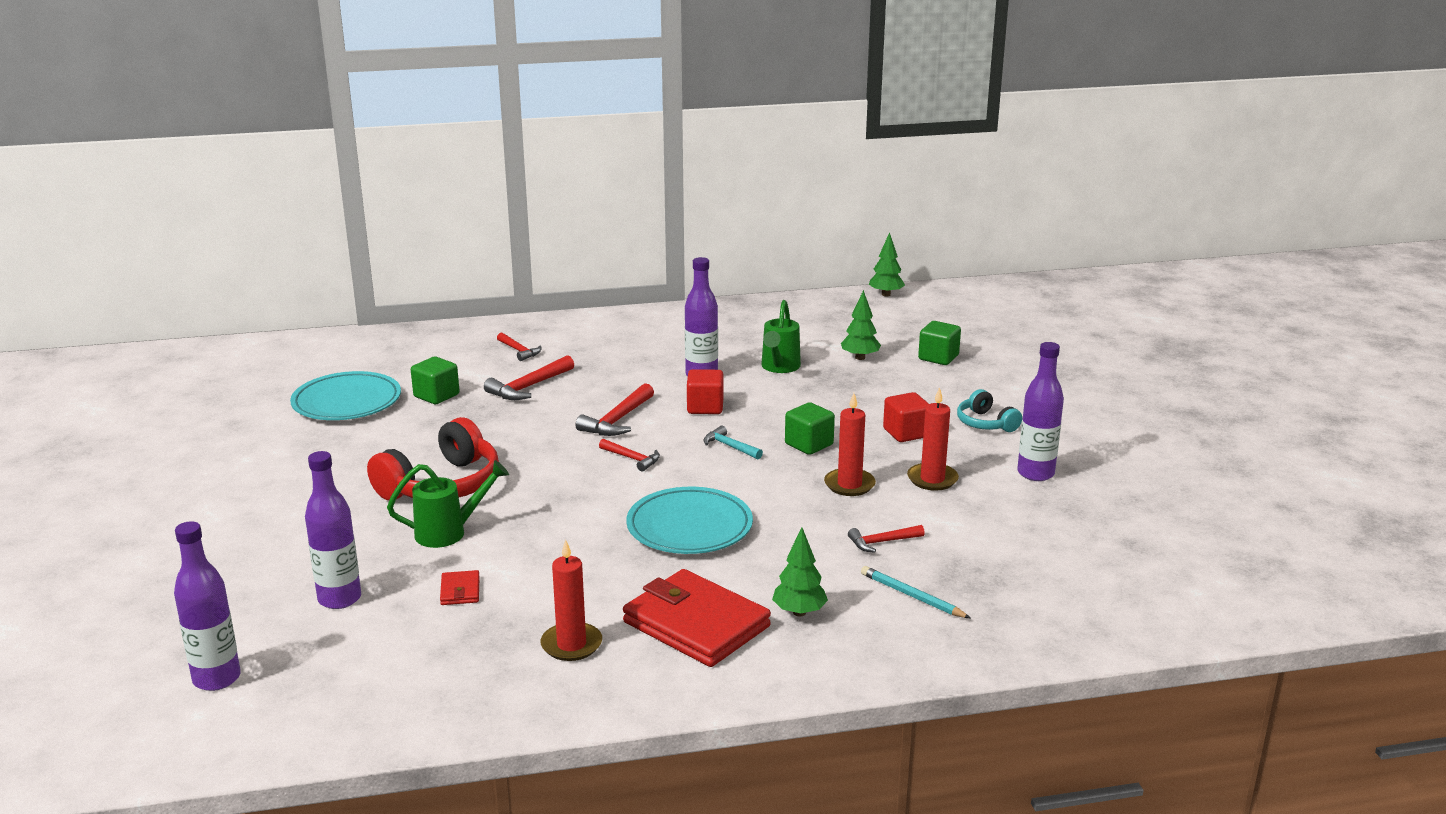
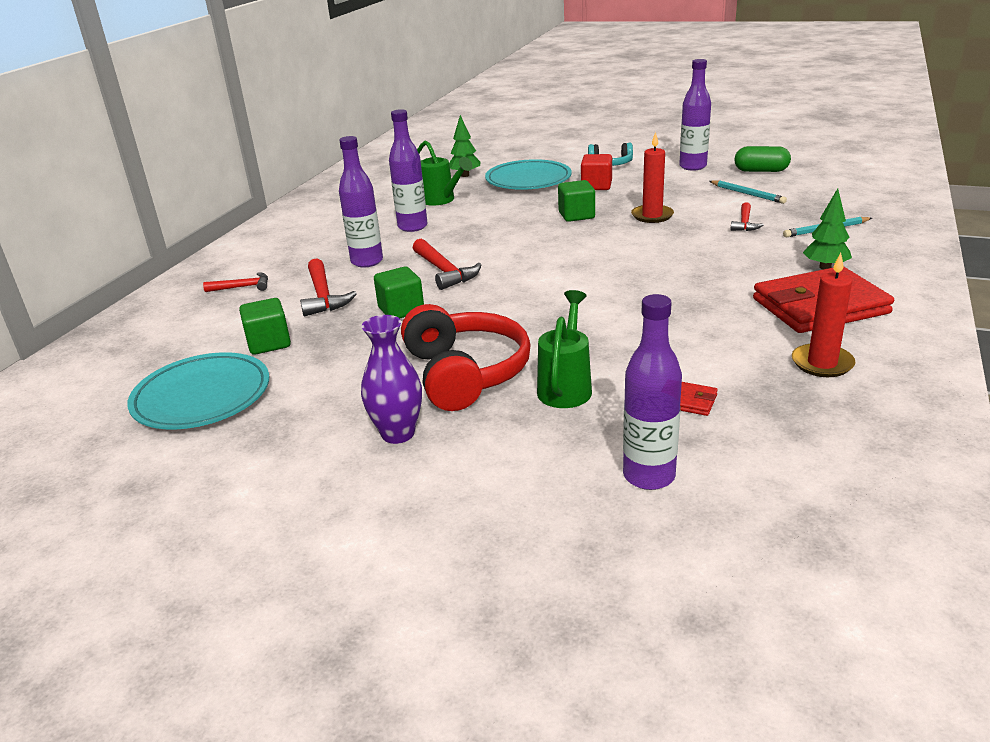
camera: 55 degrees left, 5 degrees up
(217, 679) = (775, 600): purple bottle -> purple bottle (367, 261)
(341, 487) = (398, 433): none -> purple vase
(632, 459) = (521, 278): red hammer -> none
(689, 527) = (662, 279): turquoise plate -> turquoise plate (528, 180)
(705, 407) = (469, 236): red cube -> none
(730, 447) = (547, 240): turquoise hammer -> none
(886, 294) = (381, 150): green tree -> none
(932, 479) = (670, 192): red candle -> none
(938, 357) = (500, 156): green cube -> green cube (401, 310)
(978, 526) = (747, 194): none -> turquoise pencil
(1072, 520) = (761, 171): none -> green capsule

